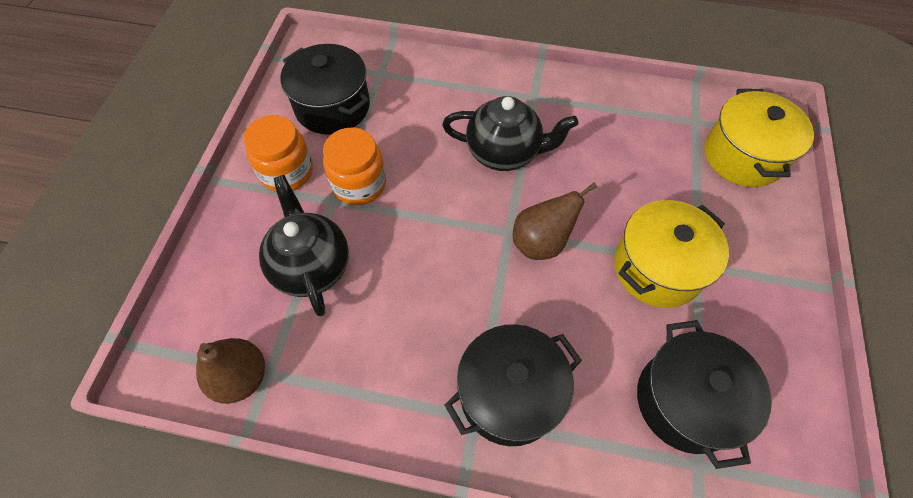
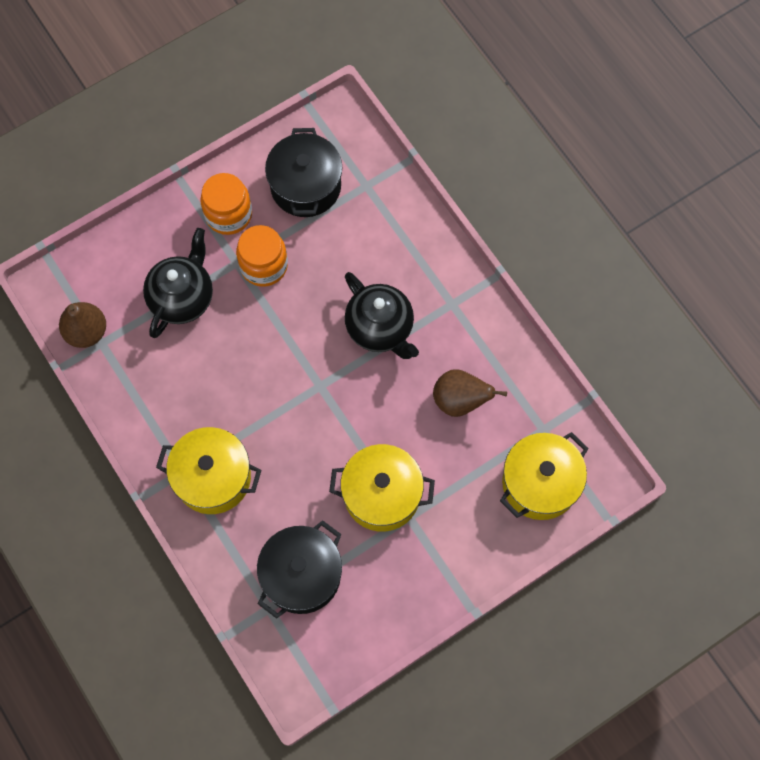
camera: 45 degrees right, 10 degrees up
(509, 394) = (213, 478): black pot -> yellow pot
(541, 242) = (331, 411): brown pear -> brown pear (460, 400)

